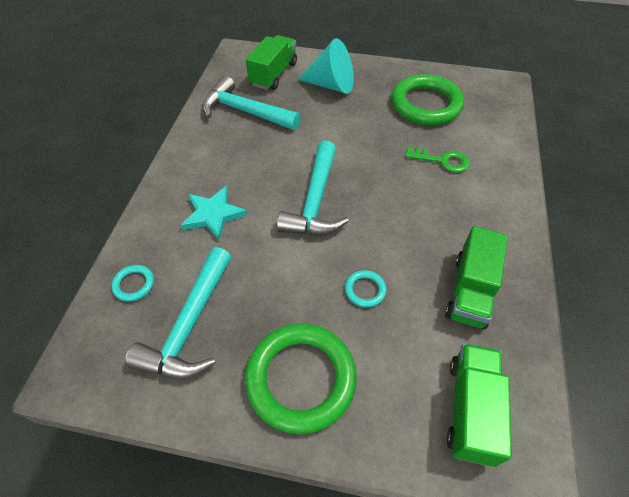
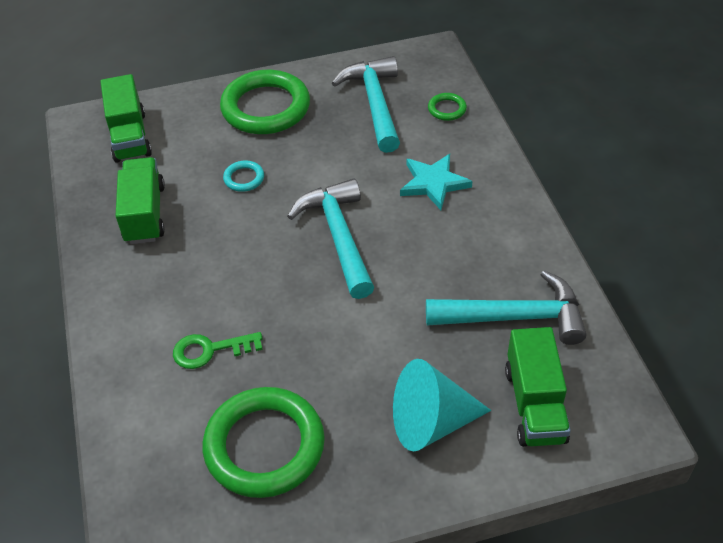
camera: 155 degrees right, 5 degrees down
(134, 284) = (447, 109): turquoise ring -> green ring

